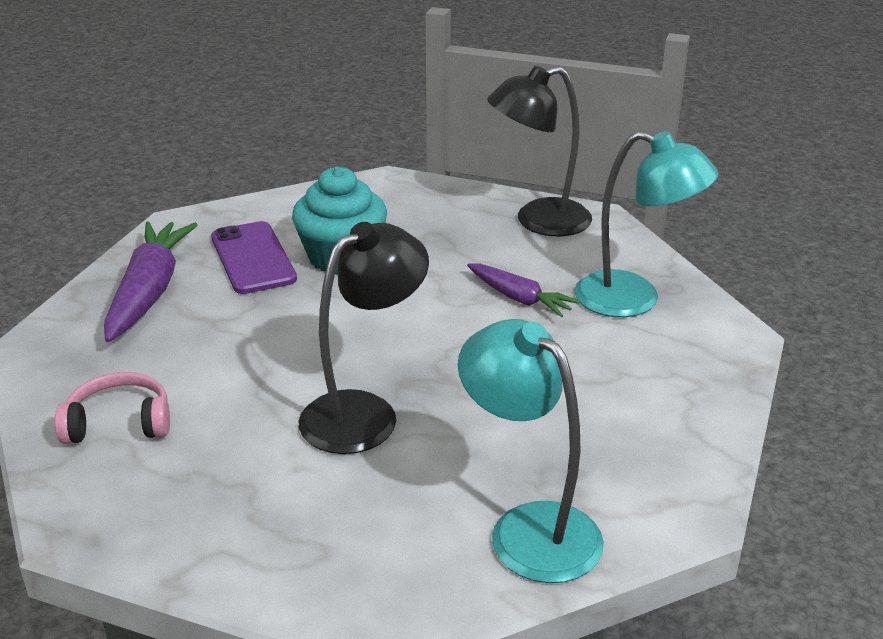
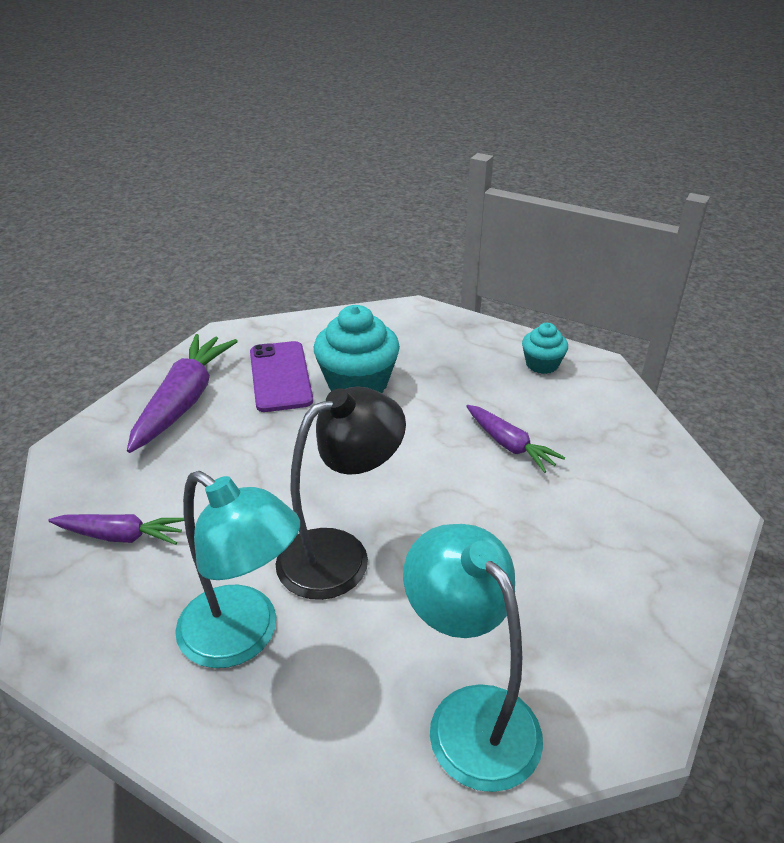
camera: 10 degrees right, 5 degrees up
(119, 423) = (120, 536): pink headphones -> purple carrot
(538, 221) = (542, 364): black lamp -> turquoise cupcake
(634, 299) = (619, 458): turquoise lamp -> turquoise lamp (243, 637)

